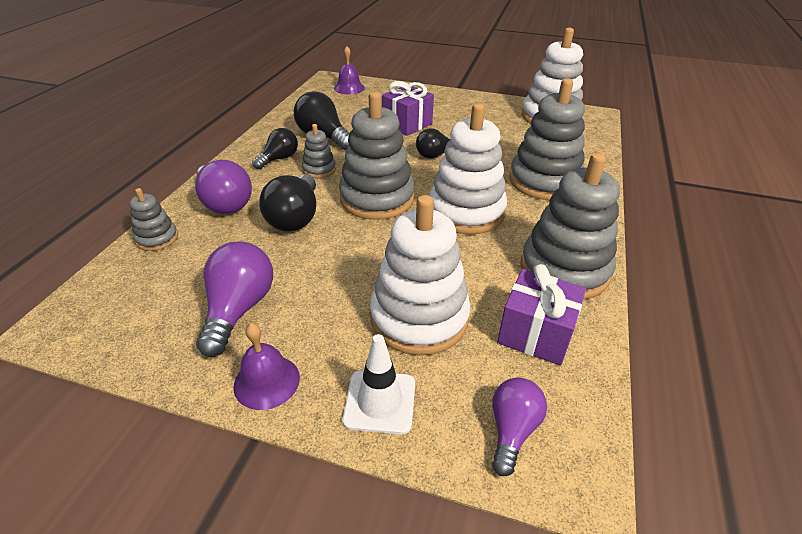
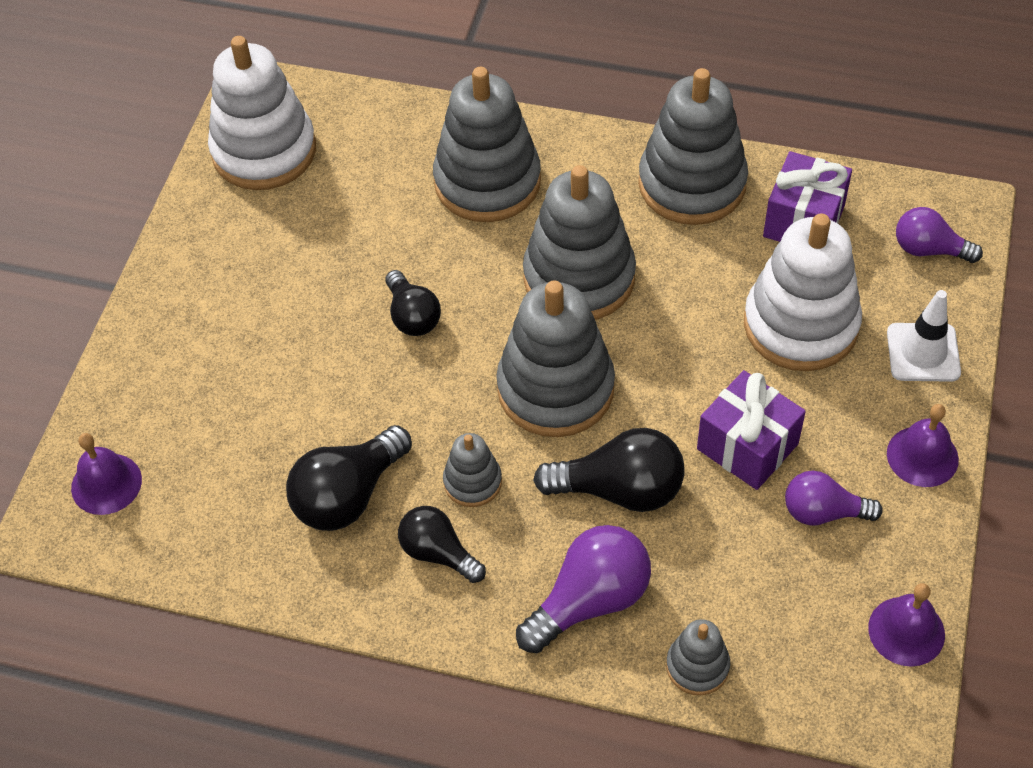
camera: 90 degrees left, 15 degrees up
(114, 344) = (906, 631): none -> purple bell
(239, 309) = (823, 512): purple light bulb -> purple light bulb, size x0.65
(407, 124) = (293, 364): purple gift -> purple gift (747, 446)
(466, 212) = (579, 278): white stacking toy -> grey stacking toy

